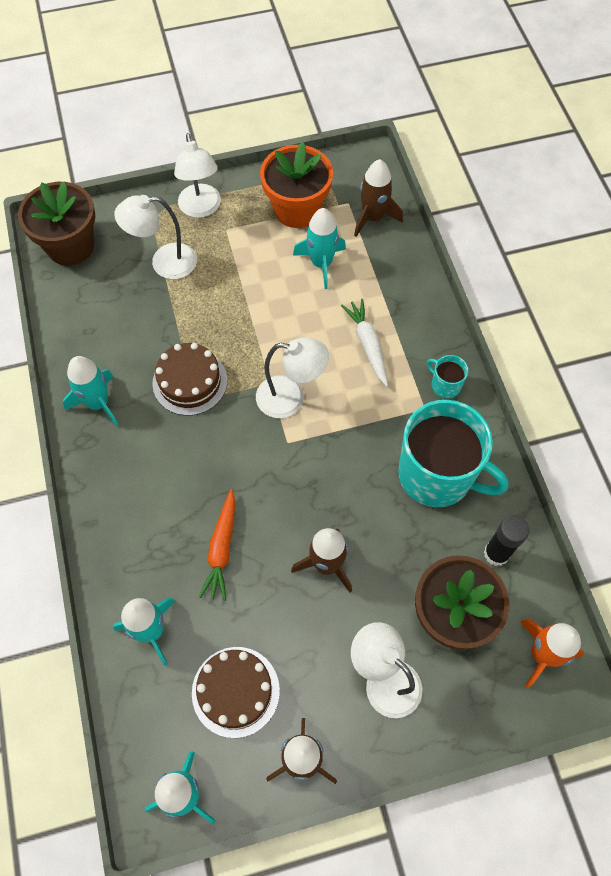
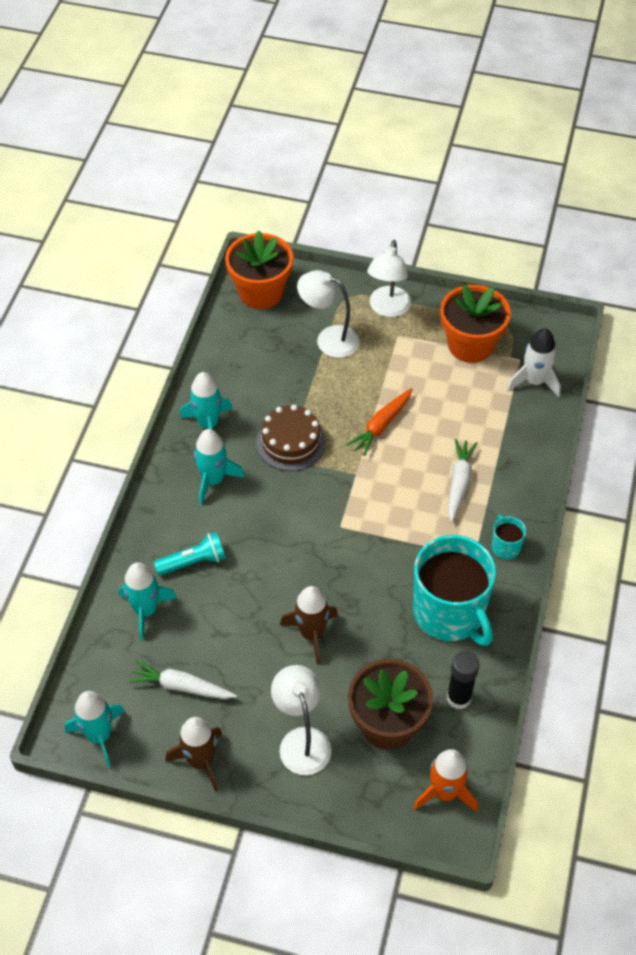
camera: 30 degrees right, 10 degrees down
(70, 246) = (261, 292): brown flower pot -> orange flower pot
(168, 553) = (193, 562): none -> turquoise flashlight
(222, 549) = (236, 579): orange carrot -> orange carrot (381, 426)
(235, 691) = (181, 686): brown cake -> white carrot
(290, 398) = (365, 494): white lamp -> none
(321, 263) = (462, 399): turquoise rocket -> turquoise rocket (213, 480)
(373, 217) = (534, 381): brown rocket -> white rocket

